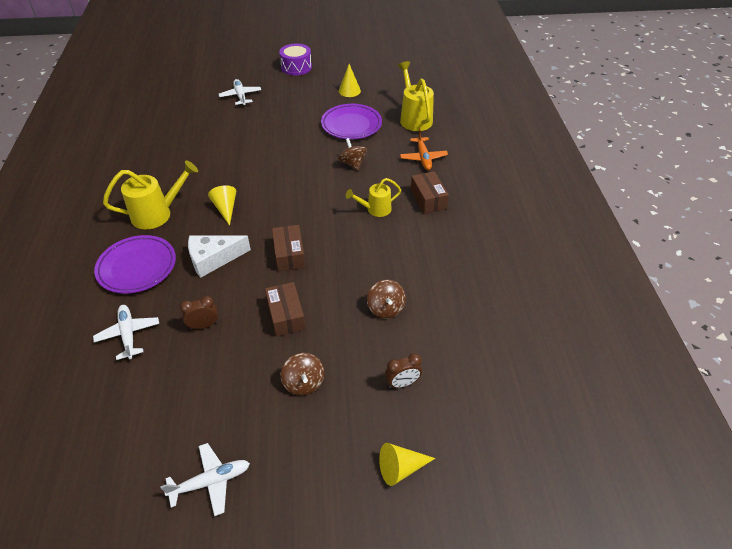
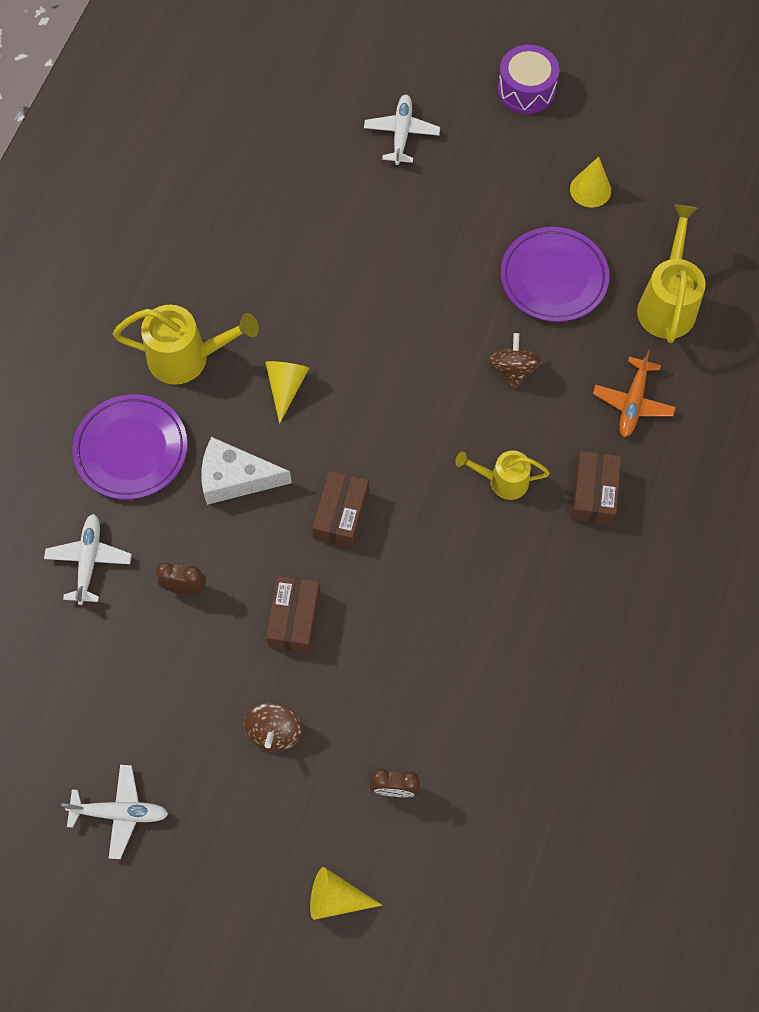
camera: 25 degrees right, 20 degrees up
(385, 308) = (430, 666): brown spinning top -> none

